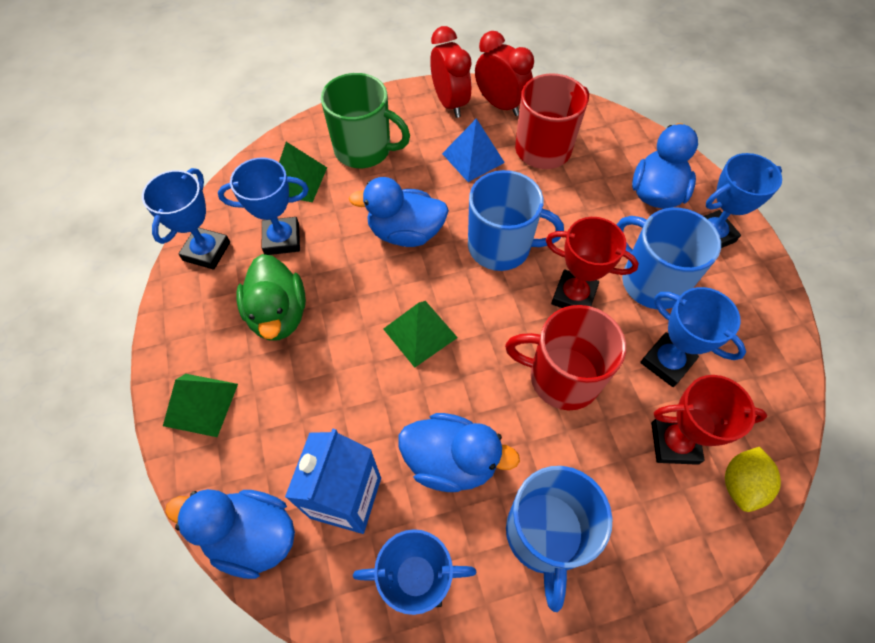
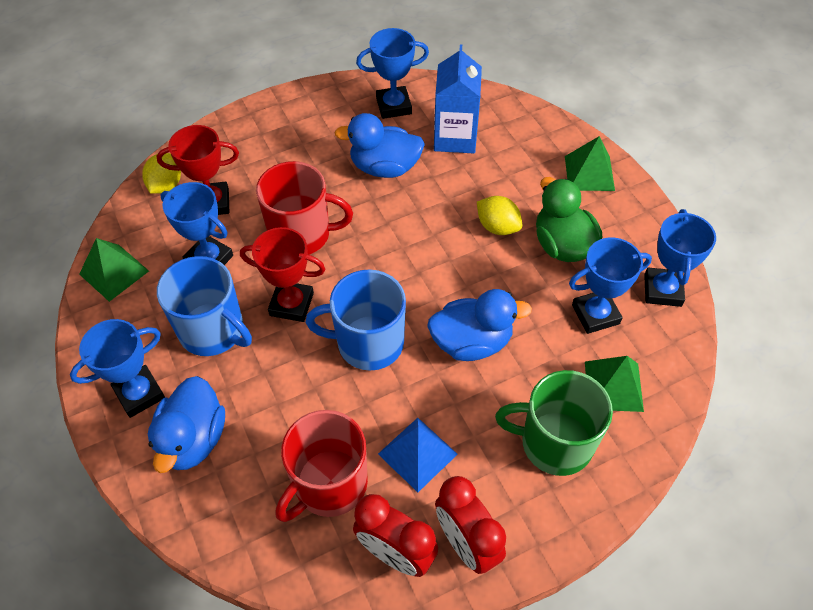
camera: 170 degrees right, 5 degrees down
(252, 536) = (510, 111): blue duck -> none
(339, 348) = (497, 227): none -> yellow lemon
(420, 333) = (431, 249): green pyramid -> green pyramid (114, 272)
(545, 535) = (312, 138): blue mug -> none

